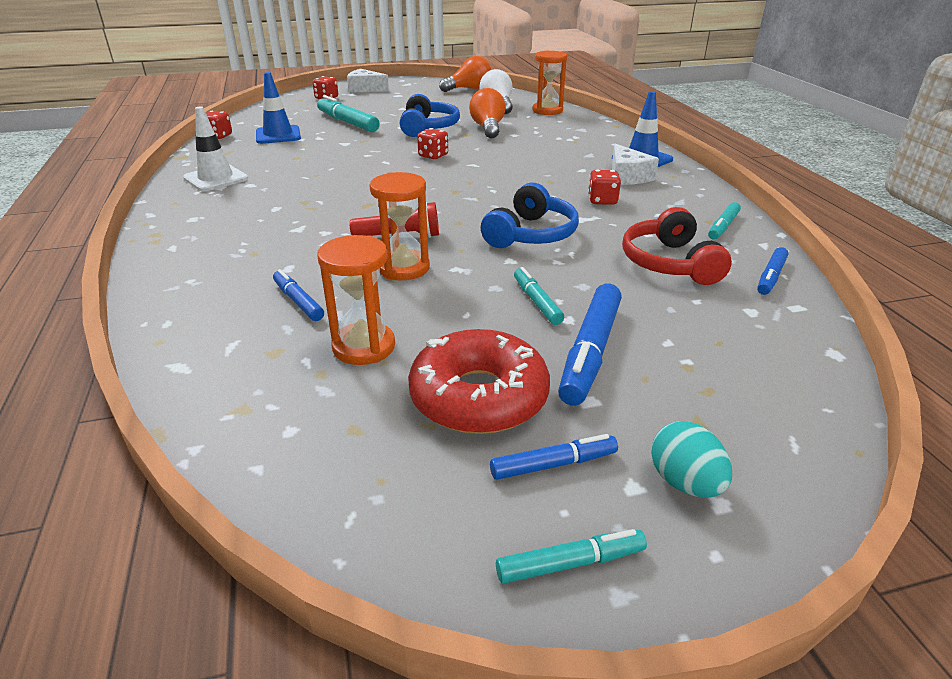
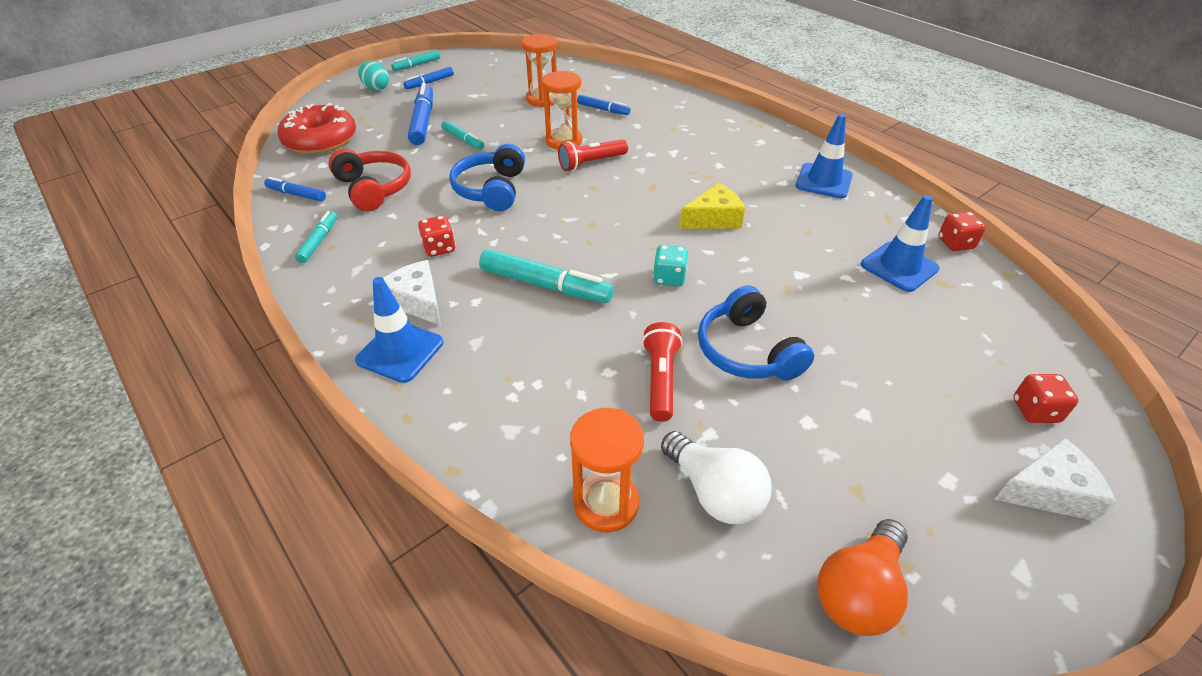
camera: 155 degrees right, 10 degrees up
(216, 178) = (823, 181): white traffic cone -> blue traffic cone
(347, 122) = (871, 329): turquoise marker -> turquoise marker (545, 285)
(351, 175) = (714, 218): none -> yellow cheese
(433, 156) = (669, 278): red dice -> turquoise dice
(479, 397) = (471, 94): red donut -> red donut (320, 140)
(488, 128) = (660, 379): orange light bulb -> red flashlight
(770, 277) = (296, 194): blue marker -> blue marker turned 75 degrees counterclockwise

